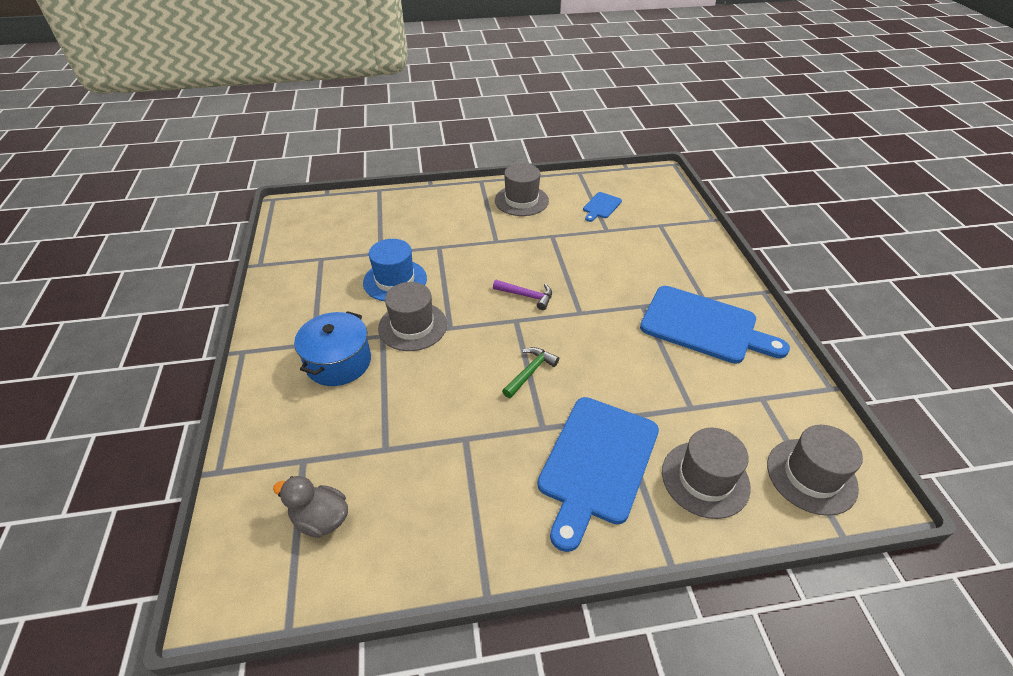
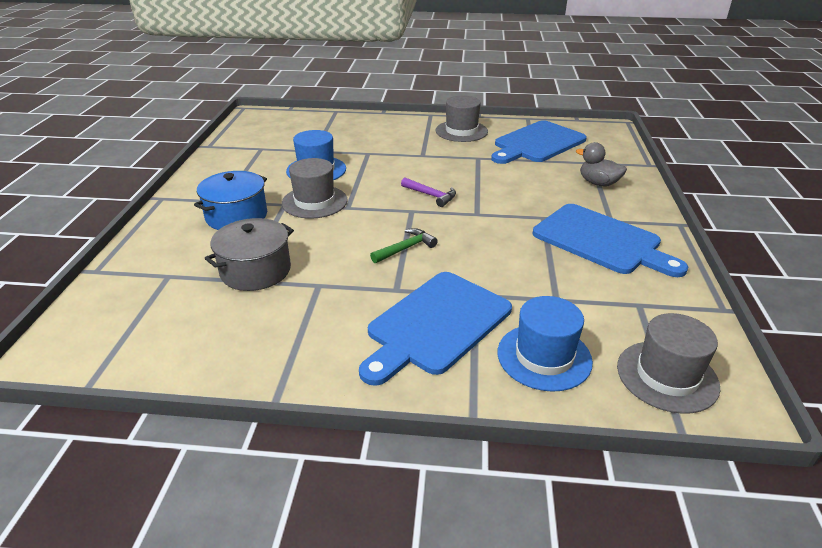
camera: 15 degrees right, 10 degrees down
(321, 519) = (159, 317): grey duck -> grey duck (598, 183)
(393, 433) = (255, 271): none -> grey pot
(601, 206) = (537, 143): blue cutting board -> blue cutting board, size x2.17
(705, 479) = (544, 357): grey hat -> blue hat

